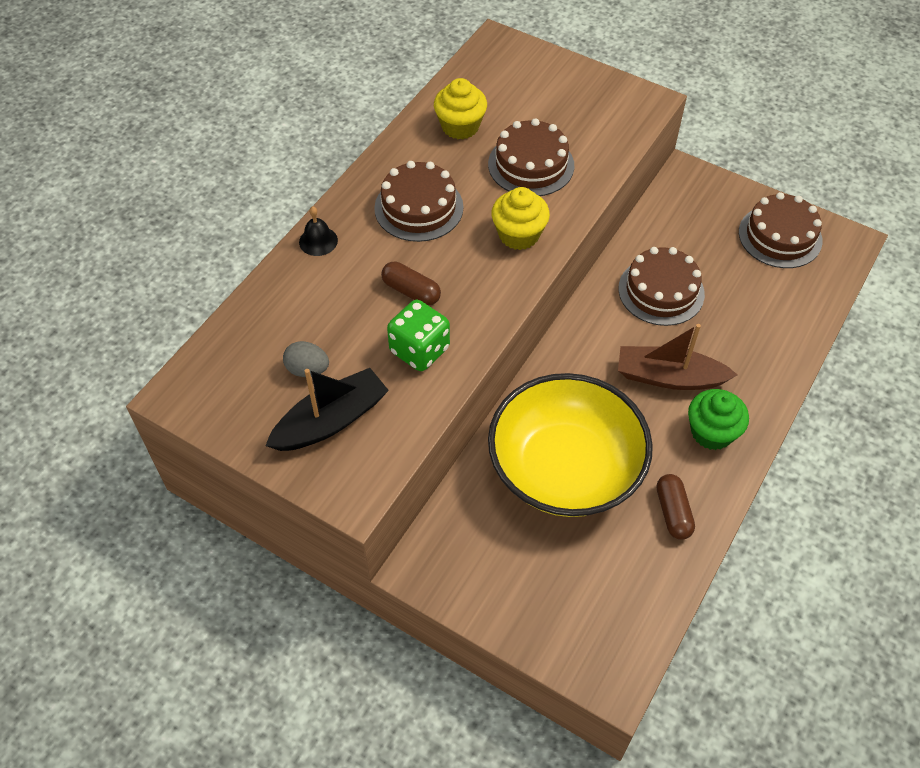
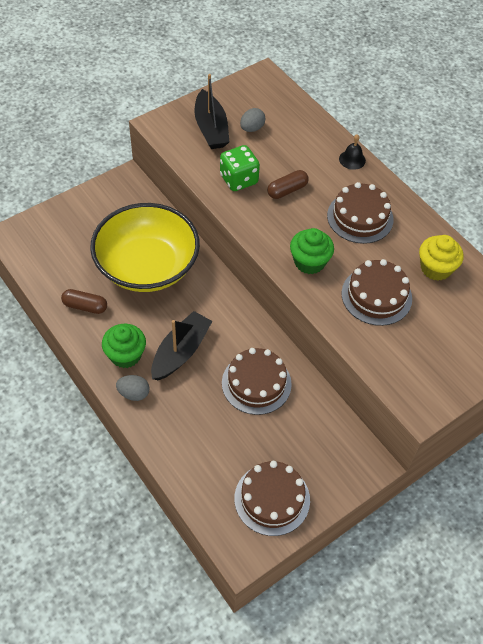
camera: 110 degrees right, 0 degrees up
(519, 235) = (309, 262): yellow cupcake -> green cupcake
(669, 377) = (181, 352): brown boat -> black boat
(754, 401) = (134, 393): none -> grey egg

